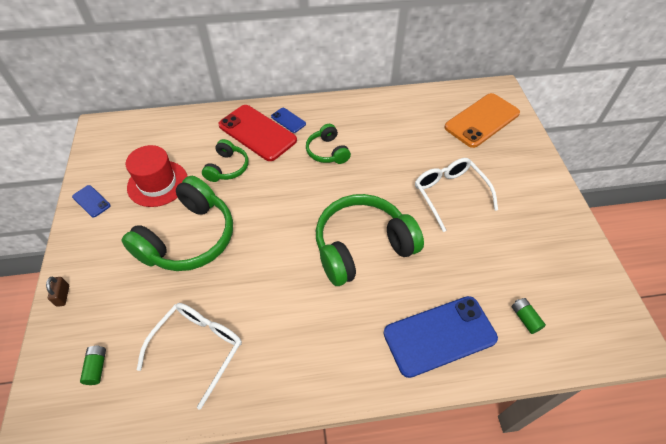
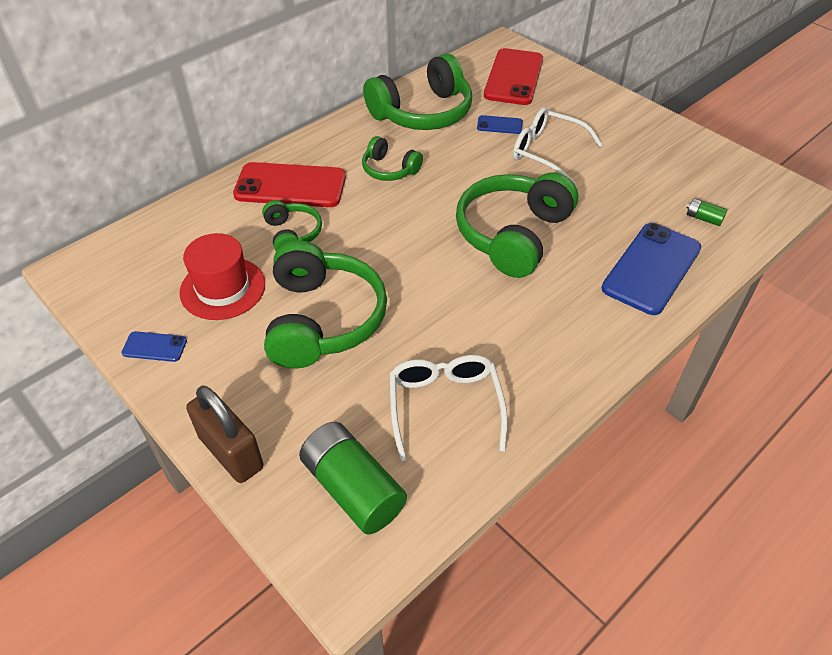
camera: 35 degrees left, 5 degrees down
(63, 295) = (231, 452): brown padlock -> brown padlock, size x2.24
(97, 367) = (353, 488): green battery -> green battery, size x2.26
(288, 120) = (313, 159): blue phone -> blue phone (499, 125)
(389, 119) = (422, 113): none -> green headphones
(482, 120) = (513, 77): orange phone -> red phone

